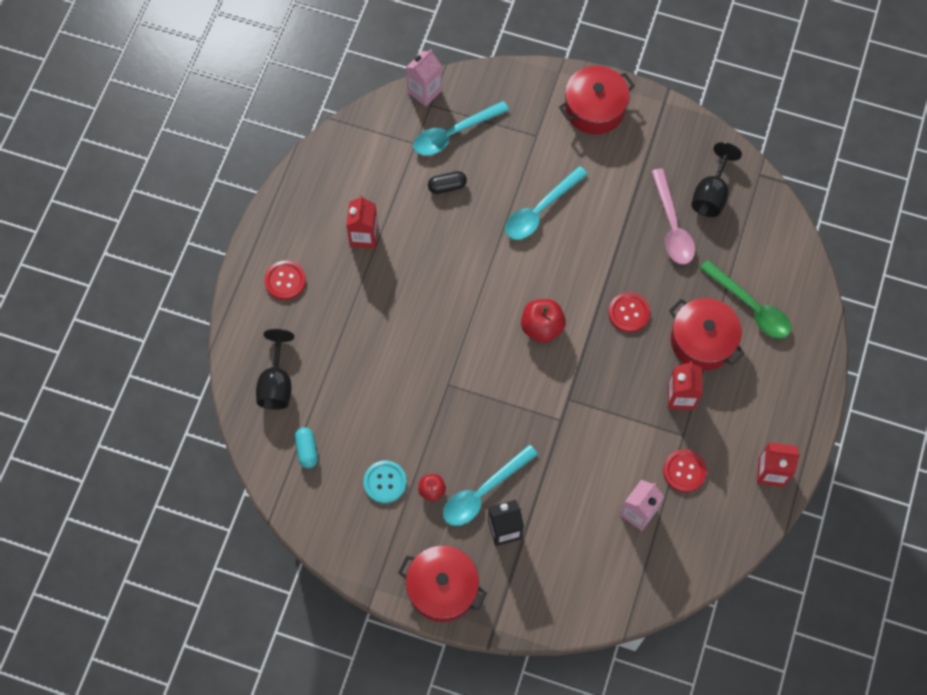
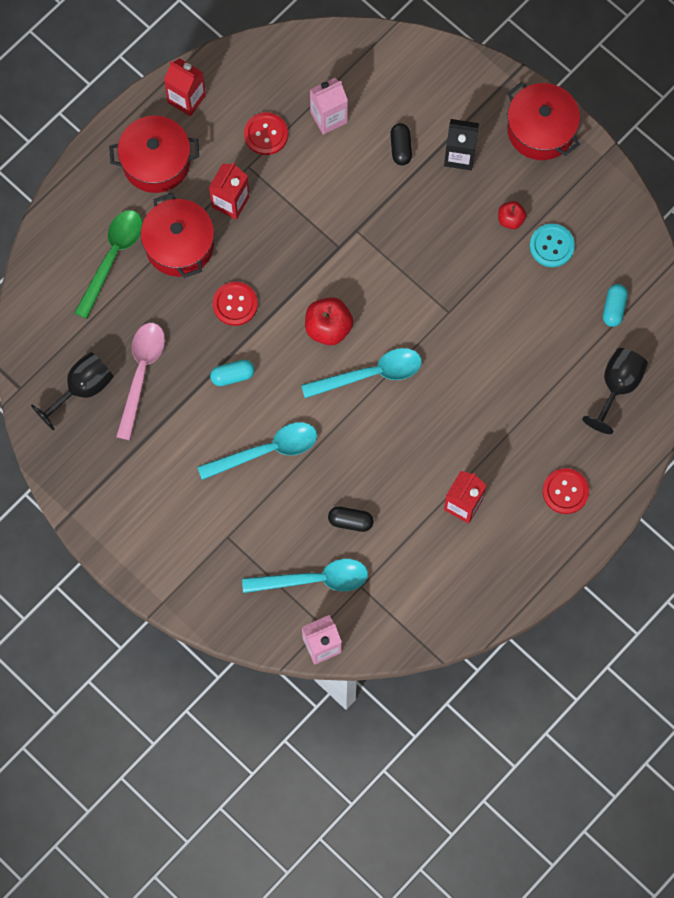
camera: 155 degrees left, 5 degrees up
(483, 492) = (462, 197): turquoise spoon -> turquoise spoon (370, 374)
(560, 513) = (401, 148): none -> black capsule
(594, 109) = (149, 540): red pot -> red pot (156, 162)
(599, 255) = (232, 375): none -> turquoise capsule
(750, 306) = (112, 258): green spoon -> green spoon turned 45 degrees clockwise

